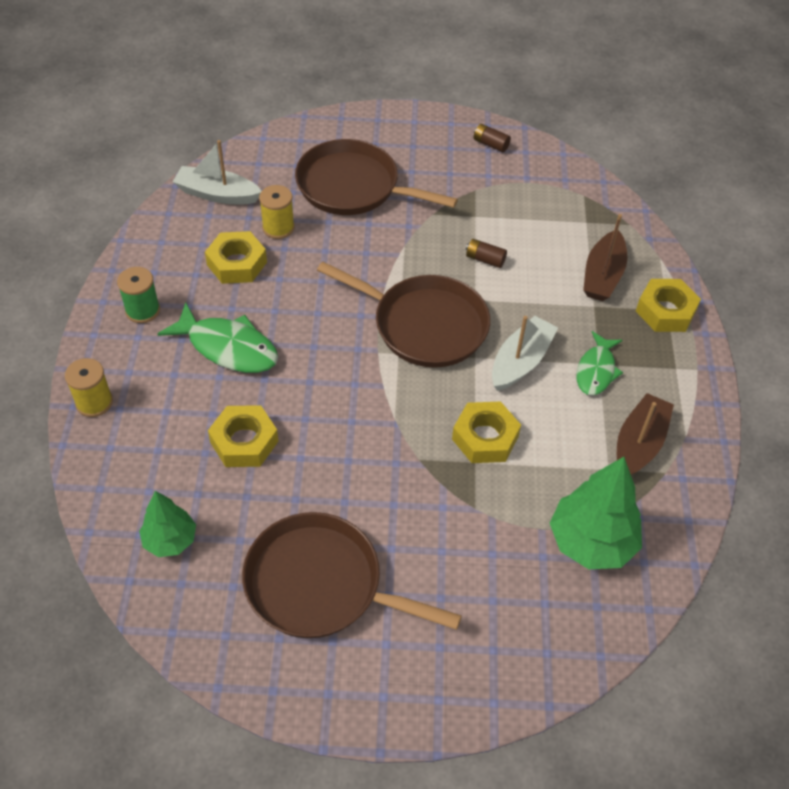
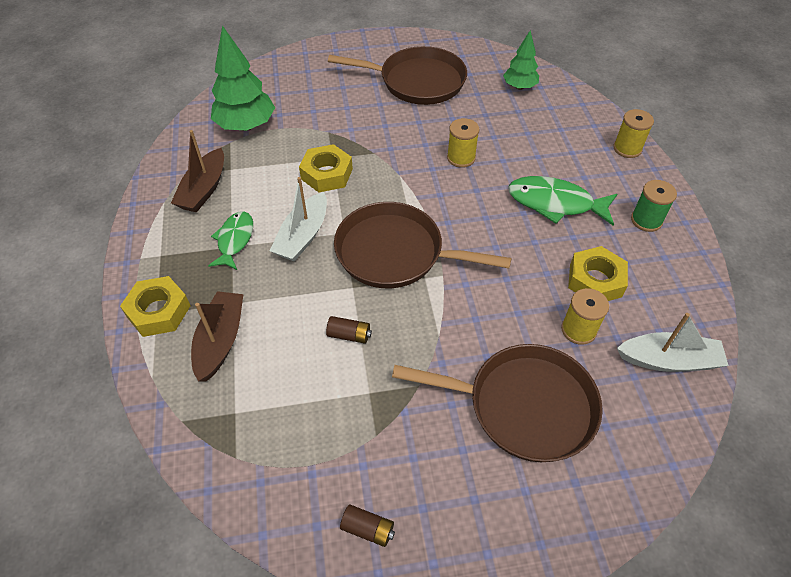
camera: 170 degrees right, 0 degrees up
(244, 442) = (504, 143): yellow nut -> none
(310, 429) = (461, 158): none -> yellow spool

